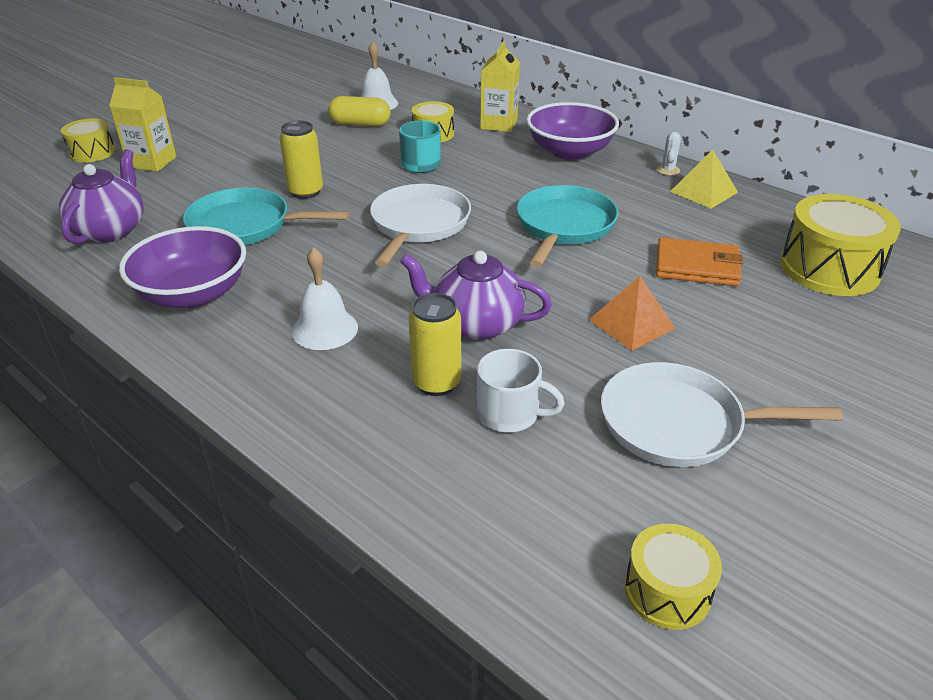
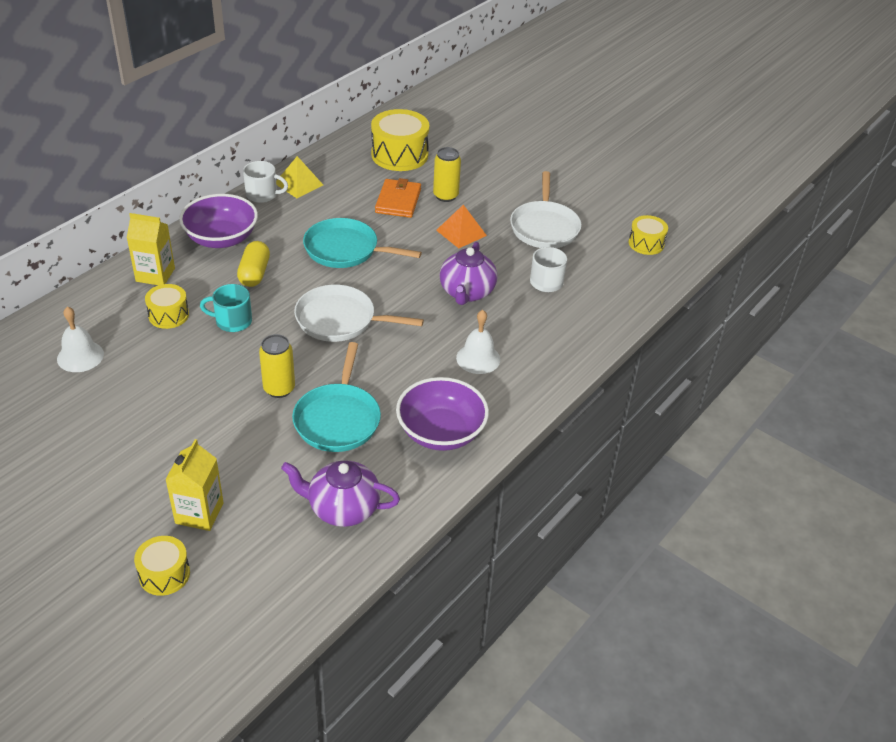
camera: 95 degrees left, 5 degrees up
(360, 124) = (133, 365): yellow capsule -> yellow capsule (254, 273)
(436, 383) = (525, 308): yellow can -> yellow can (445, 196)
(668, 170) = (262, 195): white cactus -> white mug

